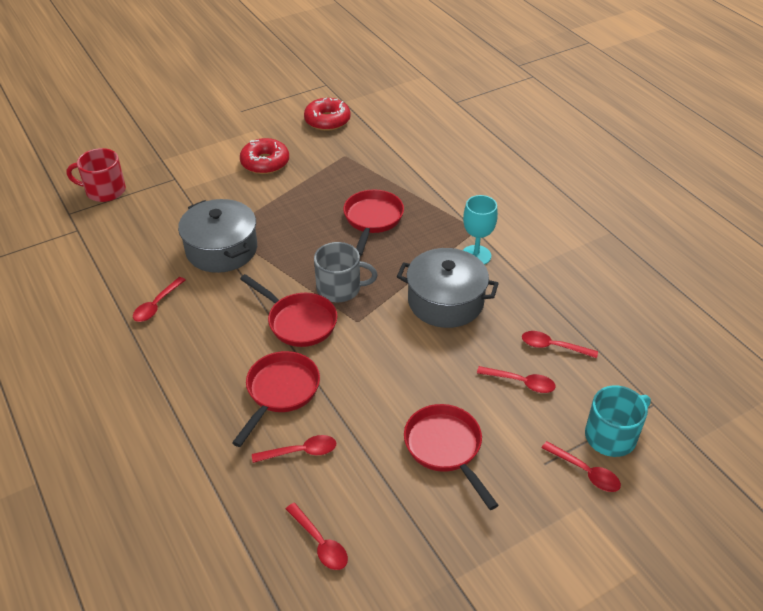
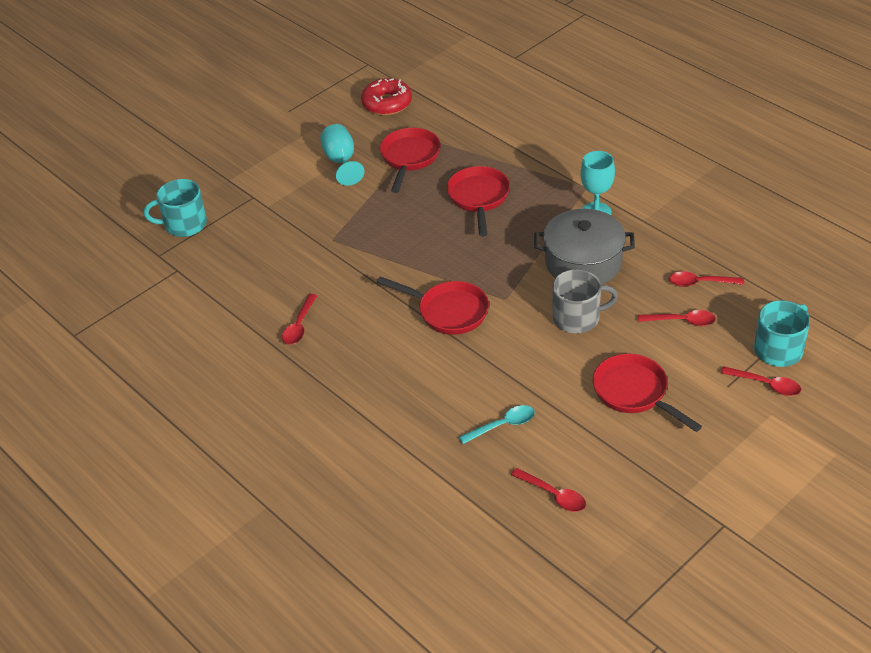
camera: 10 degrees left, 0 degrees up
(104, 191) = (184, 224): red mug -> turquoise mug
(221, 249) = (338, 258): grey pot -> none
(265, 163) = (341, 161): red donut -> turquoise goblet
(280, 392) = (460, 378): red pan -> red pan (409, 158)
(301, 452) = (503, 425): red spoon -> turquoise spoon
(340, 288) = (475, 272): grey mug -> grey mug (577, 318)

